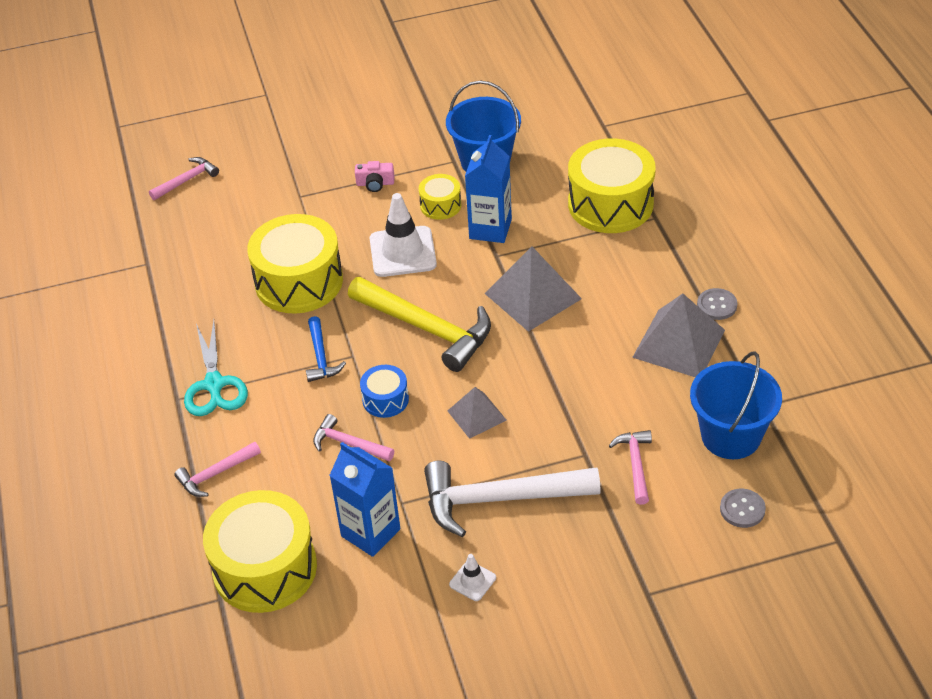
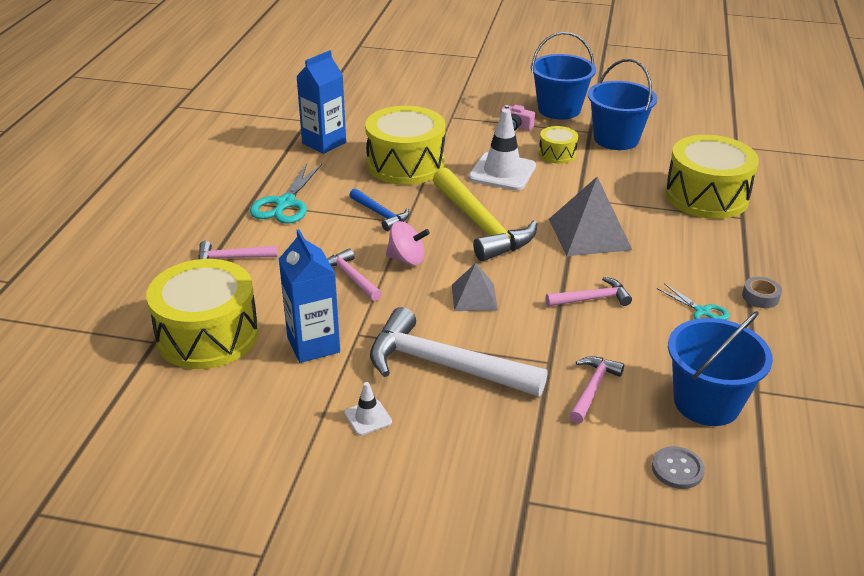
camera: 25 degrees right, 10 degrees down
(187, 180) = (378, 85): pink hammer -> pink hammer (592, 299)
(321, 357) = (380, 214): blue hammer -> blue hammer turned 60 degrees counterclockwise
(385, 399) = (407, 259): blue drum -> pink spinning top
(404, 141) = (559, 109): none -> blue bucket
(490, 229) = (587, 180): blue carton -> blue carton (324, 143)
(678, 343) = (702, 312): grey pyramid -> turquoise scissors
(717, 305) = (760, 297): grey button -> grey tape

